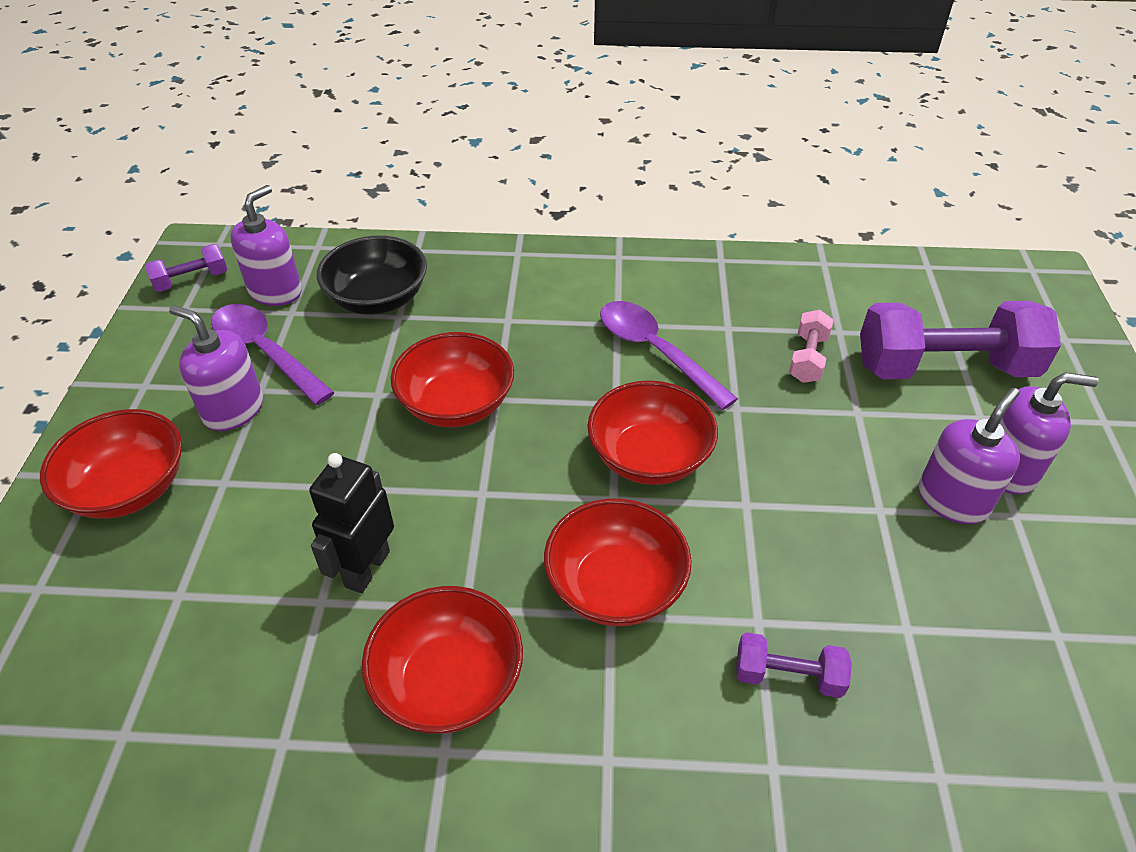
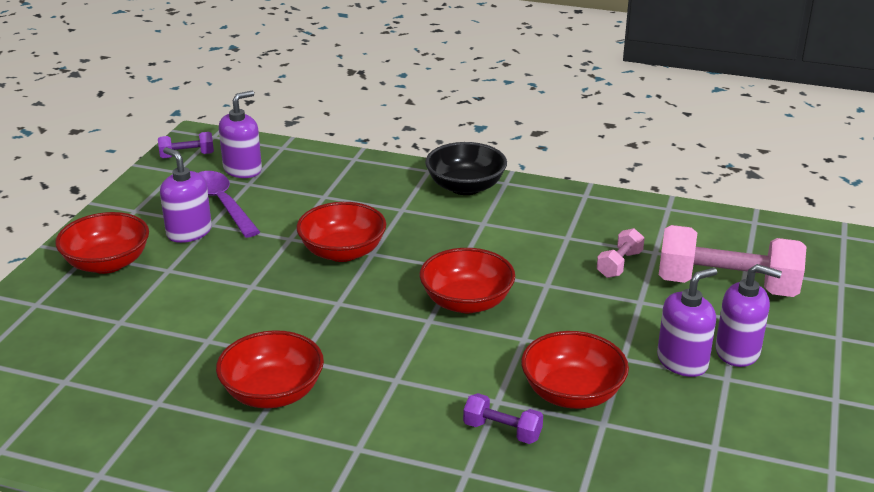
camera: 15 degrees right, 15 degrees down
(366, 568) = (244, 329): black robot -> none
(378, 299) = (313, 184): black bowl -> black bowl (465, 187)
(615, 585) = (406, 365): red bowl -> red bowl (572, 393)
(656, 352) = (503, 244): purple spoon -> none
(944, 368) = (726, 286): purple dumbbell -> pink dumbbell

